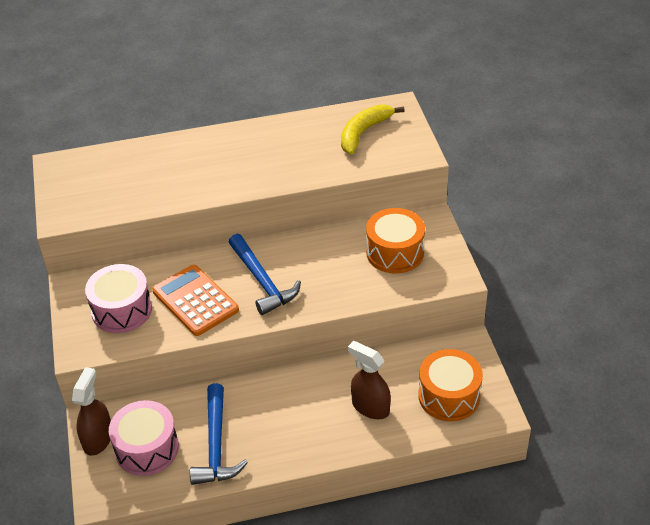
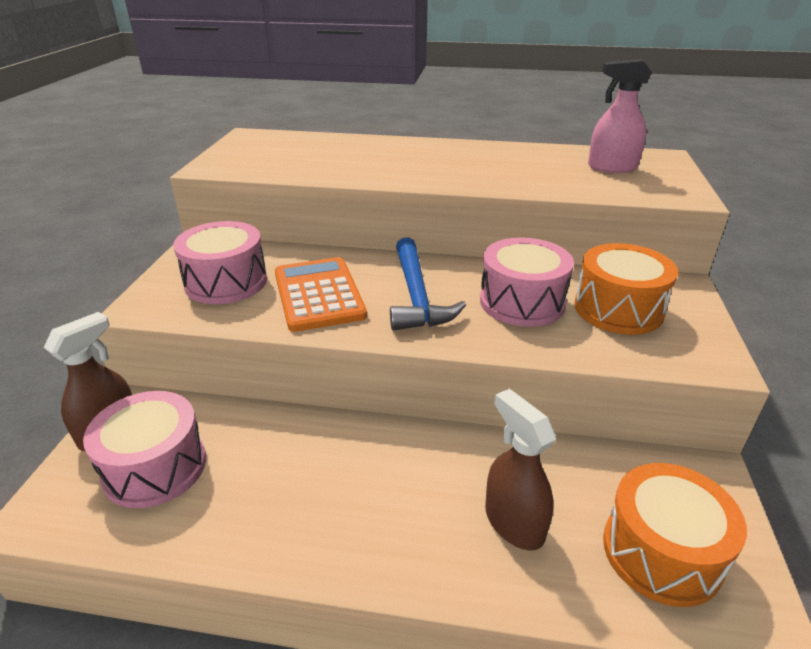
camera: 20 degrees right, 10 degrees down
(216, 444) = (249, 496): blue hammer -> none
(333, 265) = (522, 302): none -> pink drum
(364, 133) = (611, 167): yellow banana -> pink spray bottle

